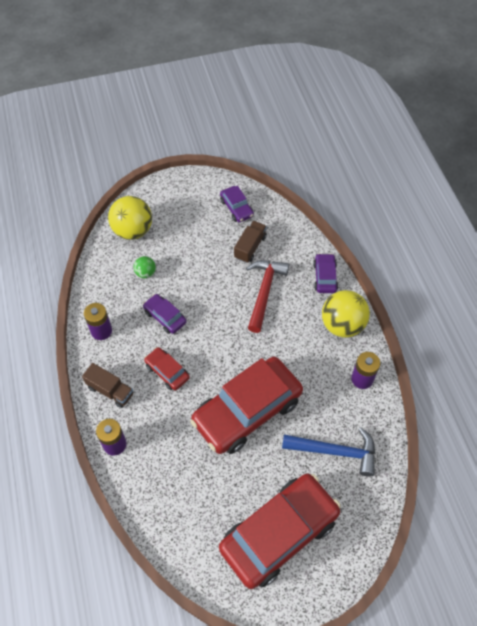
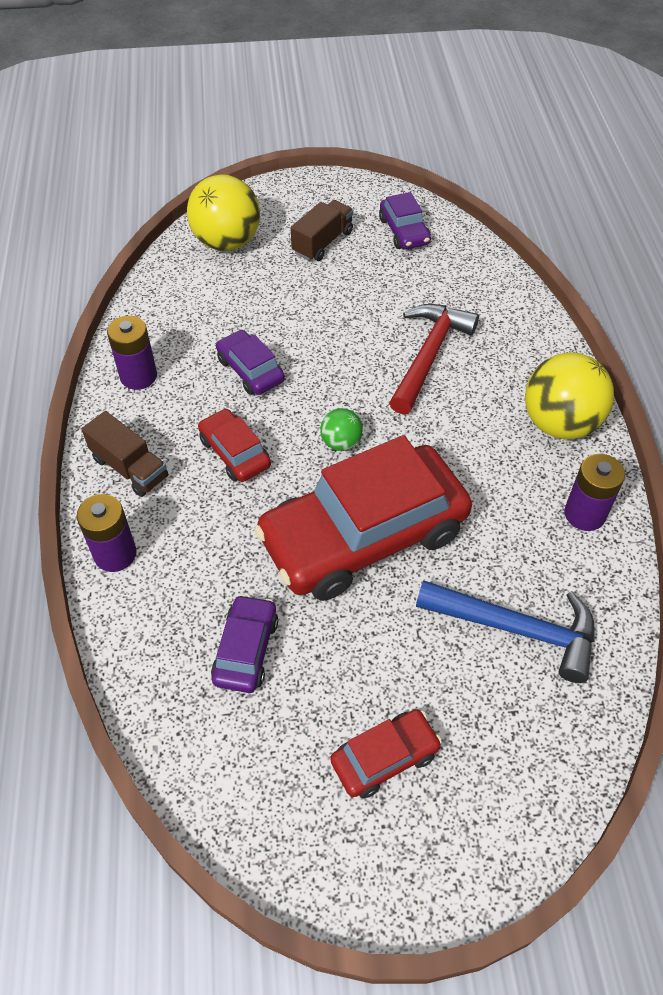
camera: 10 degrees right, 5 degrees down
(145, 273) = (233, 303): green ball -> green ball (341, 442)
(250, 247) = (416, 288): brown truck -> brown truck (322, 242)
(279, 533) = (385, 757): red car -> red car, size x0.45
(325, 277) = (539, 347): purple car -> purple car (246, 650)

